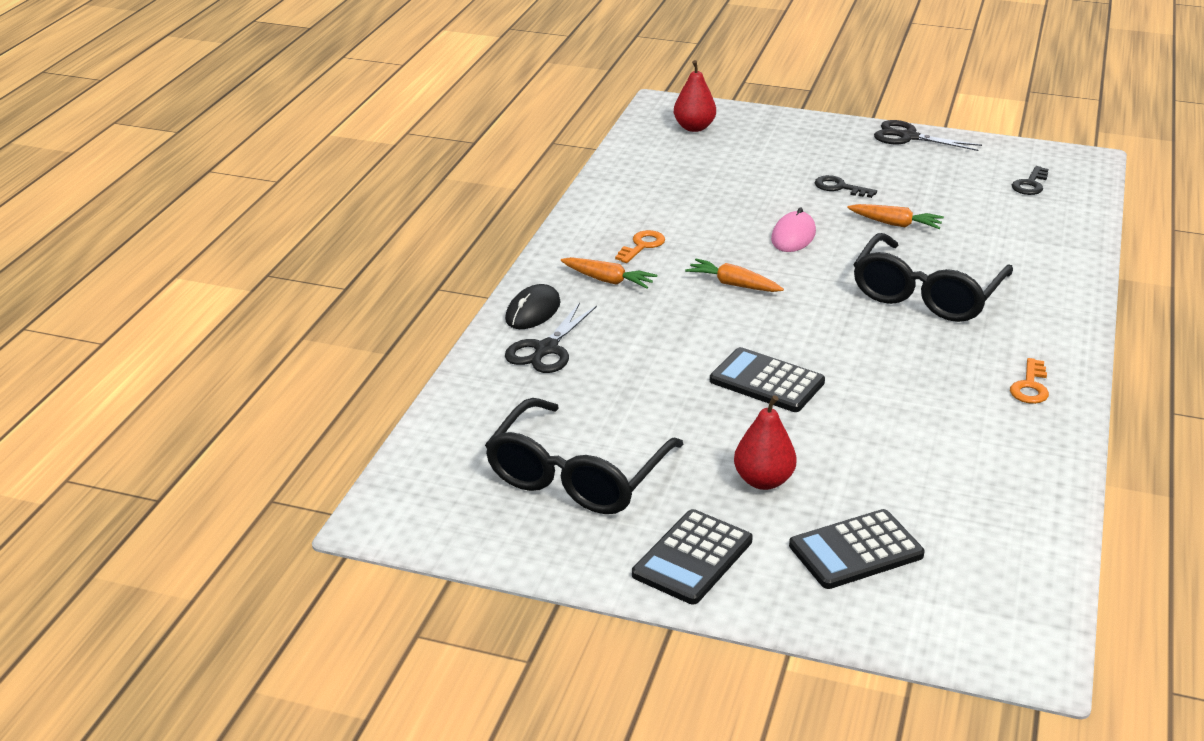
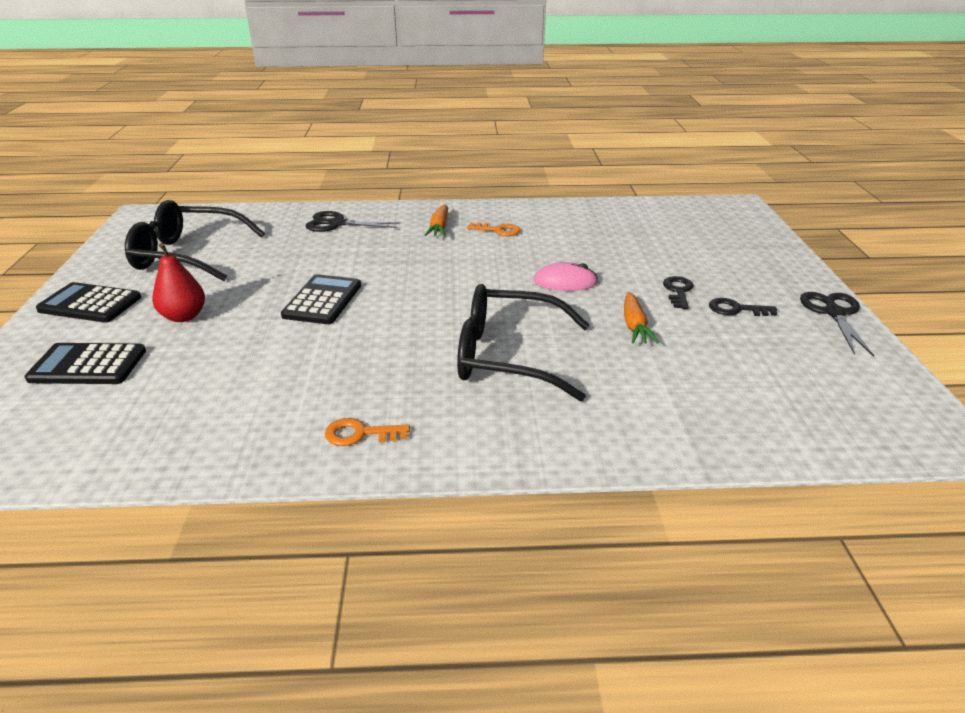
camera: 70 degrees right, 0 degrees up
(533, 311) = (383, 213): black mouse -> none
(694, 127) = (713, 220): red pear -> none
(733, 284) = (464, 269): orange carrot -> none
(856, 551) = (88, 365): black calculator -> black calculator turned 45 degrees counterclockwise
(1030, 184) = (818, 399): black key -> black key (736, 309)

